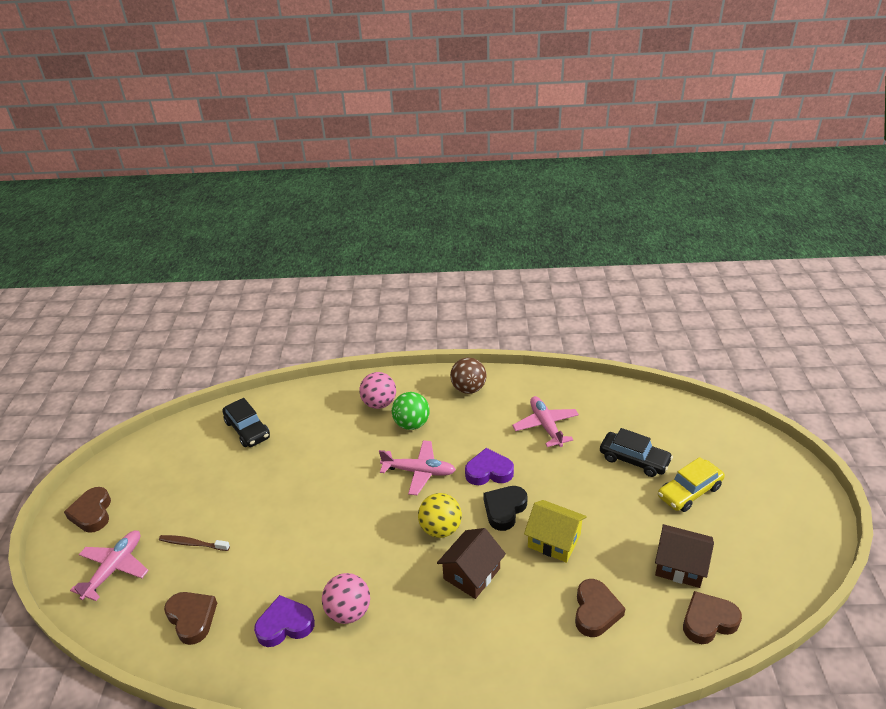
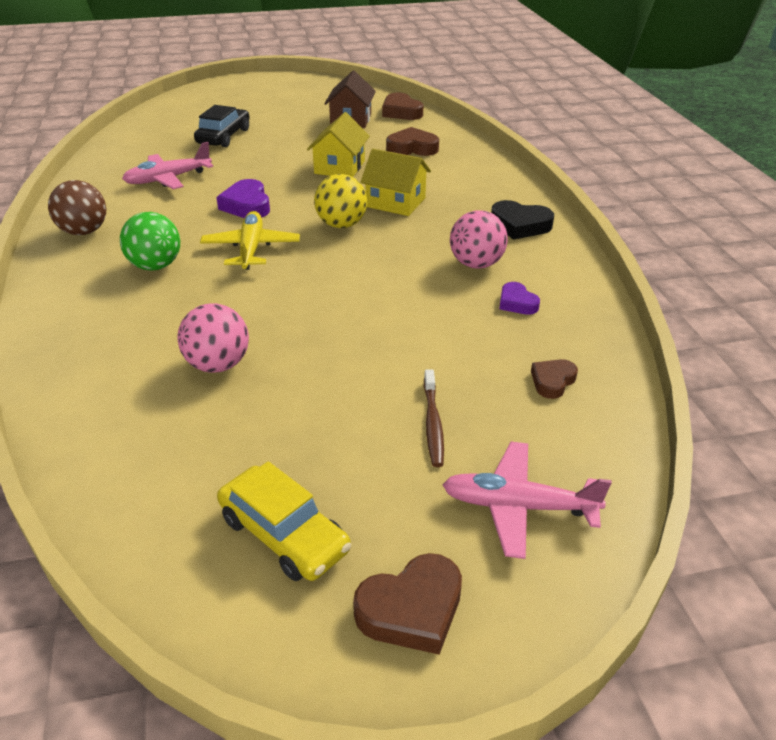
camera: 105 degrees left, 0 degrees up
(192, 618) = (552, 381): brown heart -> brown heart, size x0.63
(247, 429) = (153, 438): black car -> none
(285, 625) = (517, 303): purple heart -> purple heart, size x0.63
(379, 403) = (102, 300): pink ball -> pink ball (218, 365)
(419, 471) = (251, 248): pink plane -> yellow plane
(472, 573) = (395, 202): brown house -> yellow house
(504, 509) = (304, 193): black heart -> black heart (520, 225)
(689, 491) = (264, 116): yellow car -> yellow car (284, 534)

